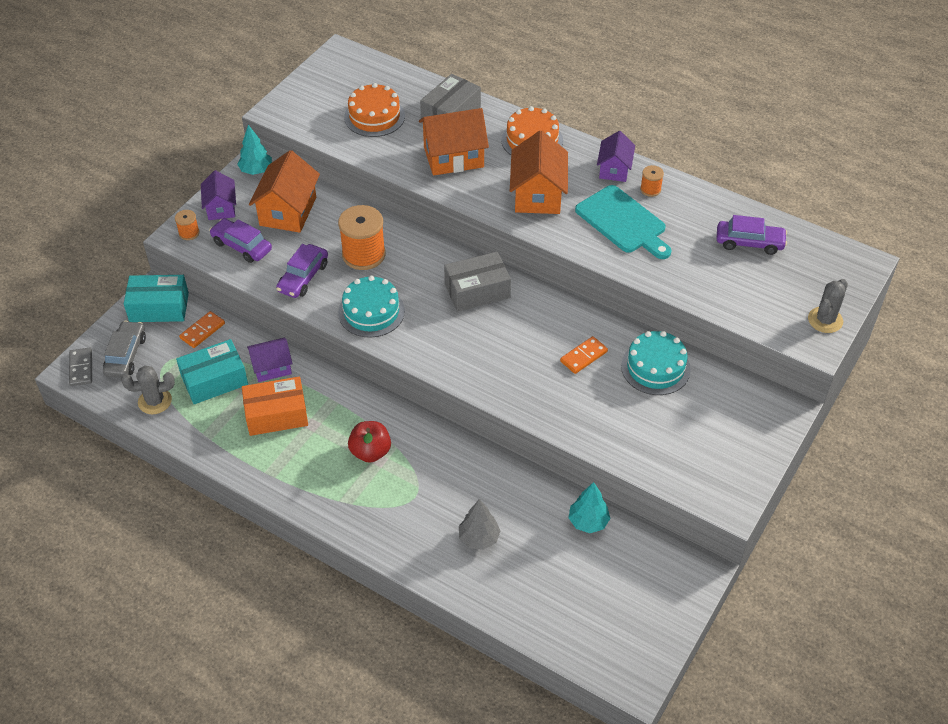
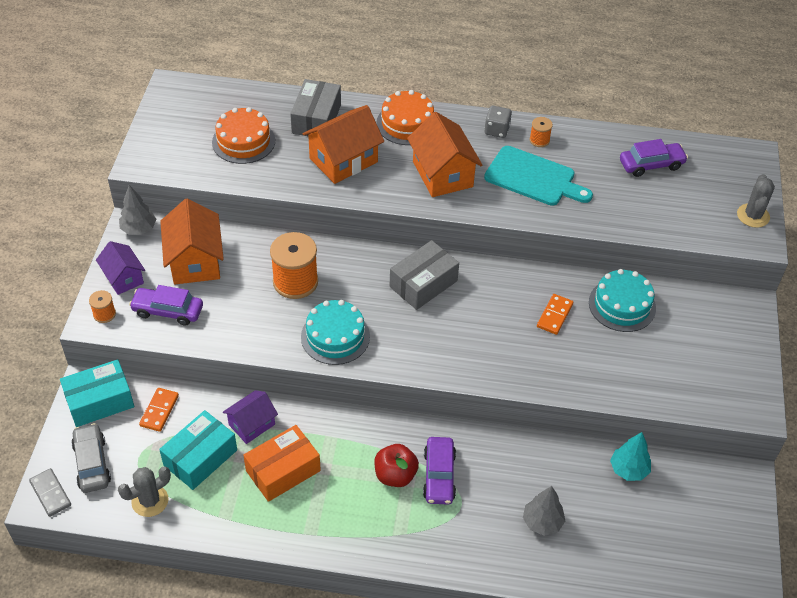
camera: 25 degrees left, 0 degrees up
(256, 170) = (139, 229): turquoise tree -> grey tree
(303, 277) = (248, 323): purple car -> purple car (439, 476)
(614, 169) = (497, 130): purple house -> grey dice

